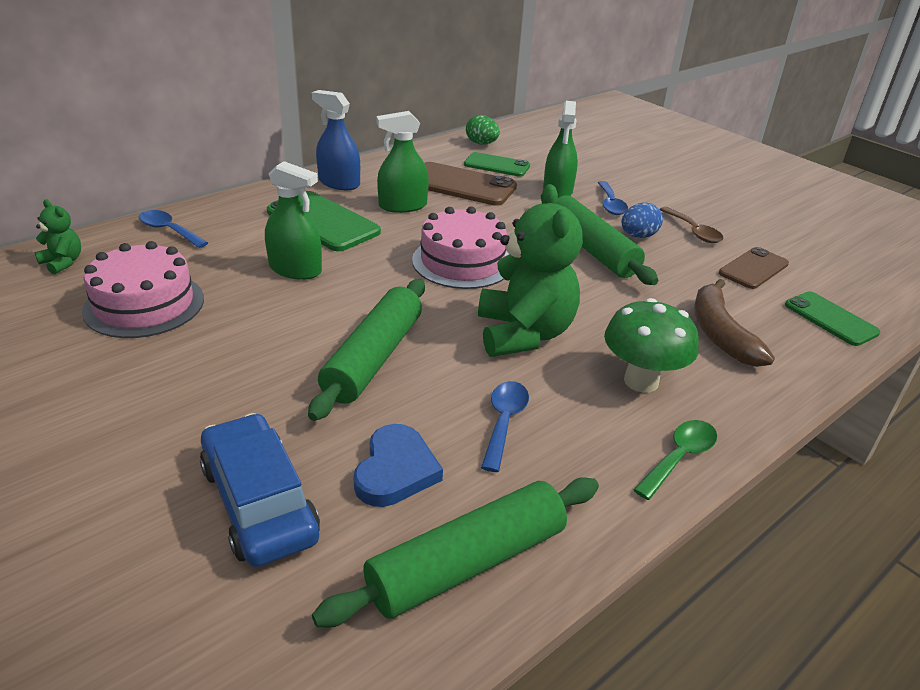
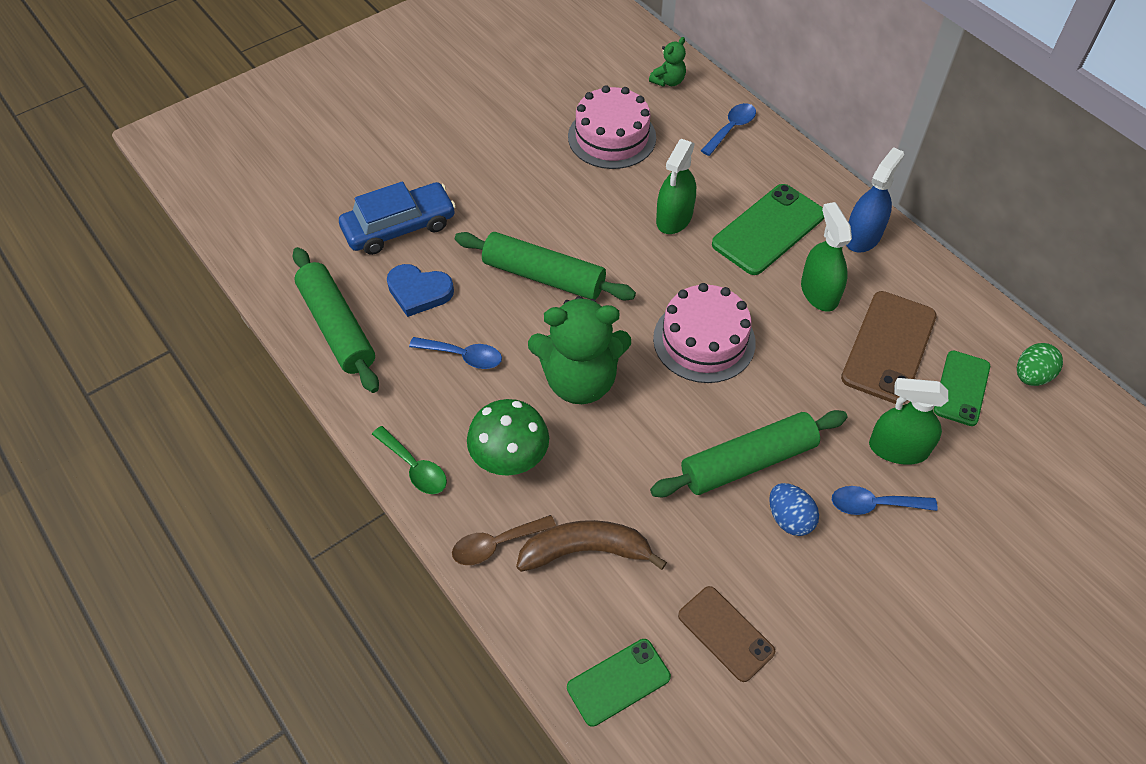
camera: 95 degrees right, 20 degrees up
(693, 231) = (815, 589): brown spoon -> brown spoon (496, 544)

